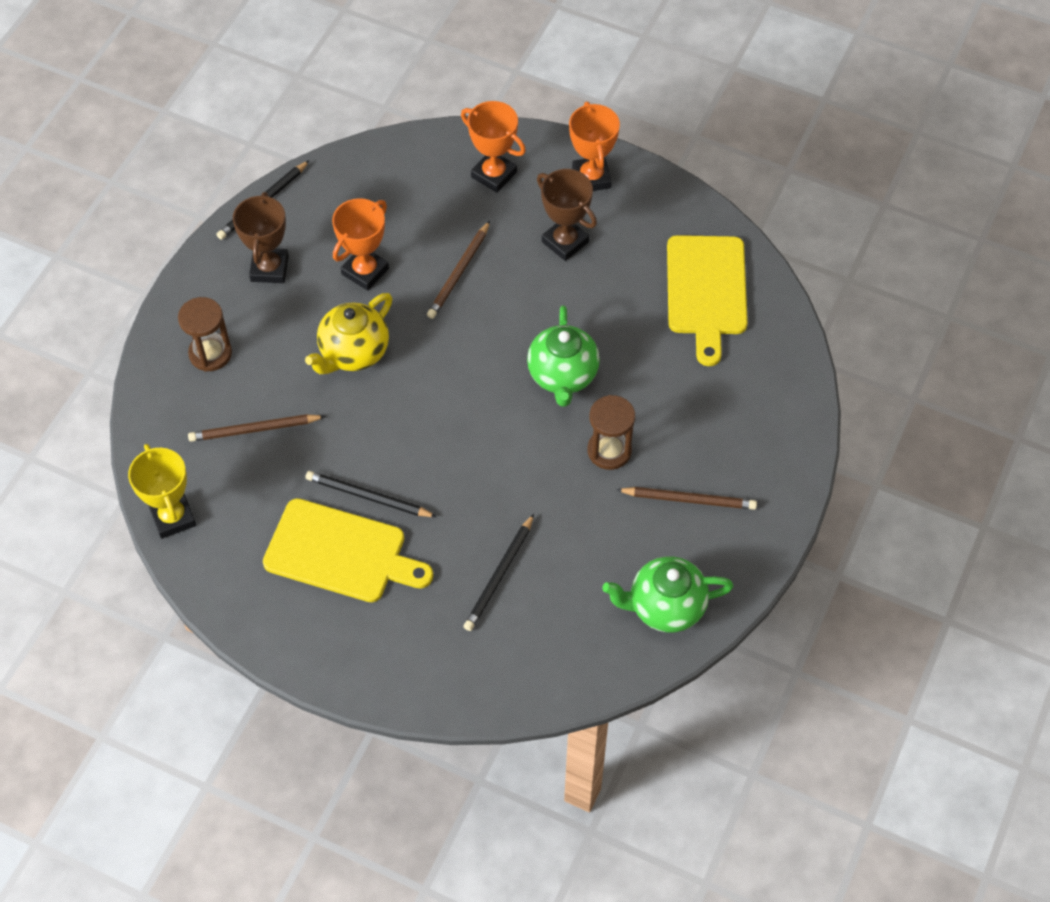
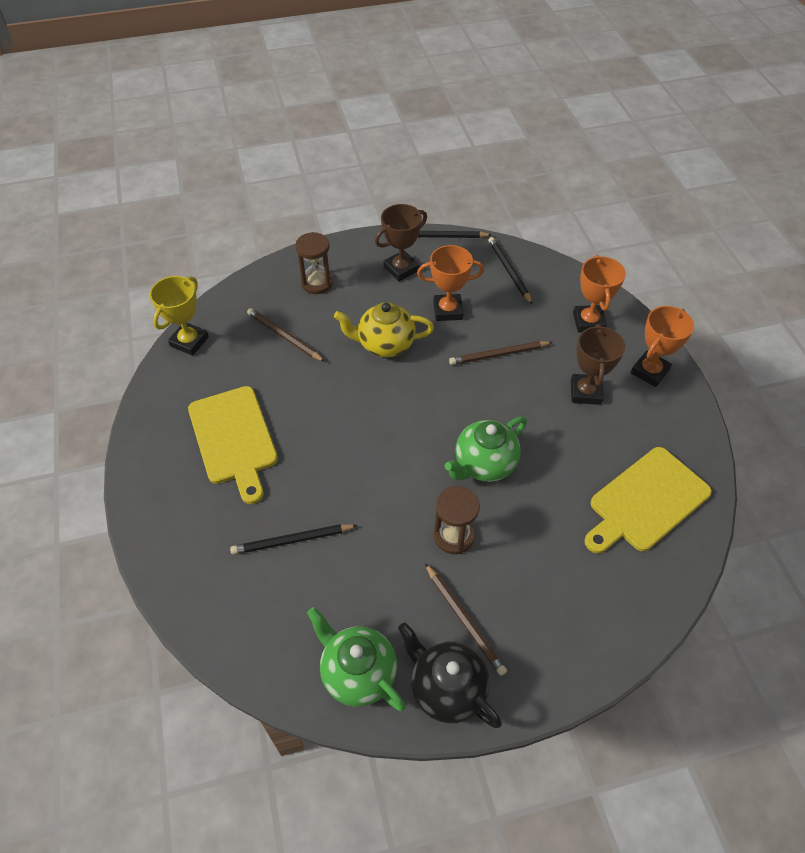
camera: 50 degrees right, 5 degrees down
(368, 497) = (288, 424): black pencil -> black pencil (509, 271)
(732, 553) = (447, 688): none -> black teapot

